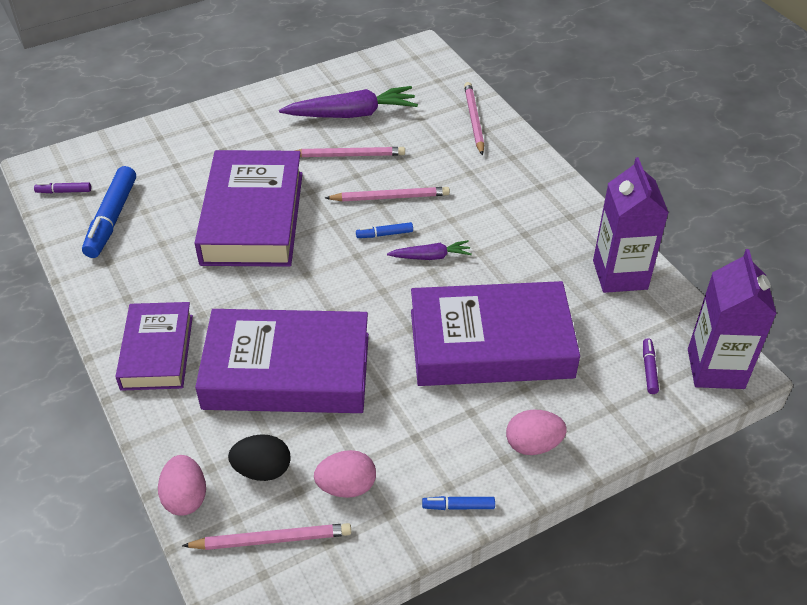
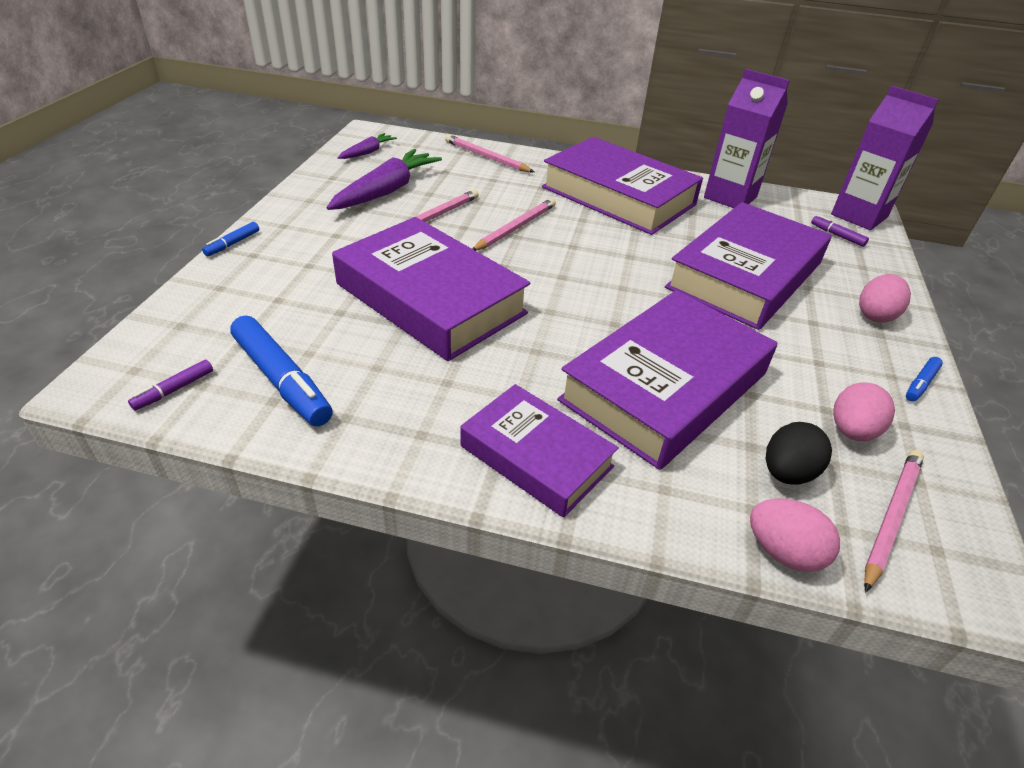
camera: 50 degrees left, 5 degrees down
(384, 234) = (556, 252): blue marker -> blue marker (232, 244)
(431, 257) = (612, 248): purple carrot -> purple carrot (368, 152)
(519, 215) = (618, 196): none -> purple book

